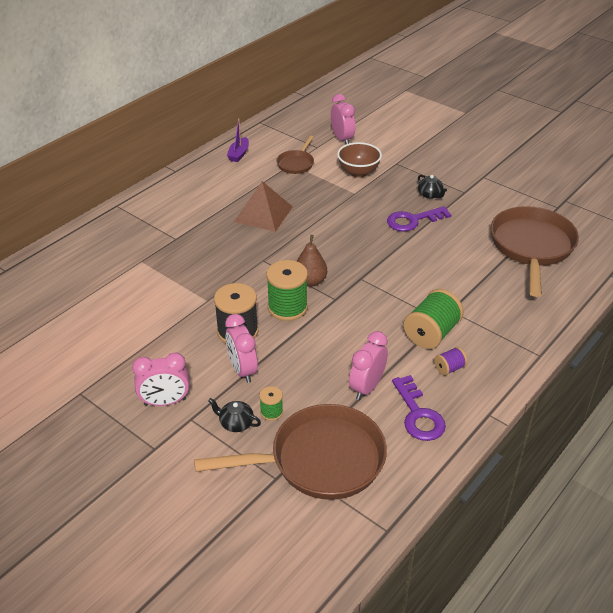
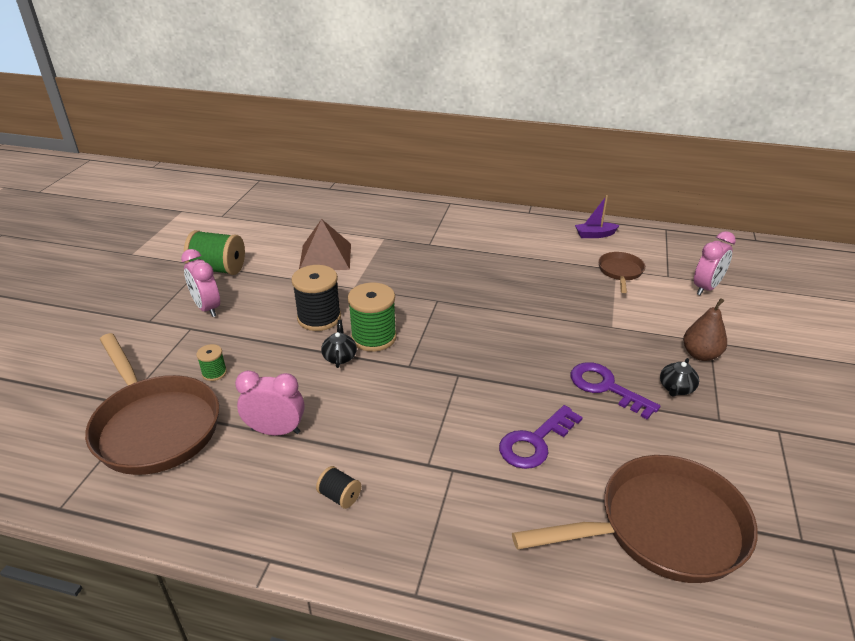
camera: 65 degrees right, 5 degrees down
(236, 423) = (192, 355): black teapot -> black teapot (340, 357)
(242, 370) = (266, 337): pink clock -> none
(263, 214) = (511, 278): brown pyramid -> brown pyramid (325, 257)
(296, 163) = (620, 272): brown pan -> brown pan turned 105 degrees clockwise
(310, 281) = (426, 340): brown pear -> brown pear (700, 355)
(358, 172) = (655, 318): brown bowl -> none
(418, 414) = (246, 487): purple key -> purple key (535, 442)
(431, 333) = (396, 462): green spool -> green spool (218, 269)
(449, 368) = (340, 496): purple spool -> black spool

